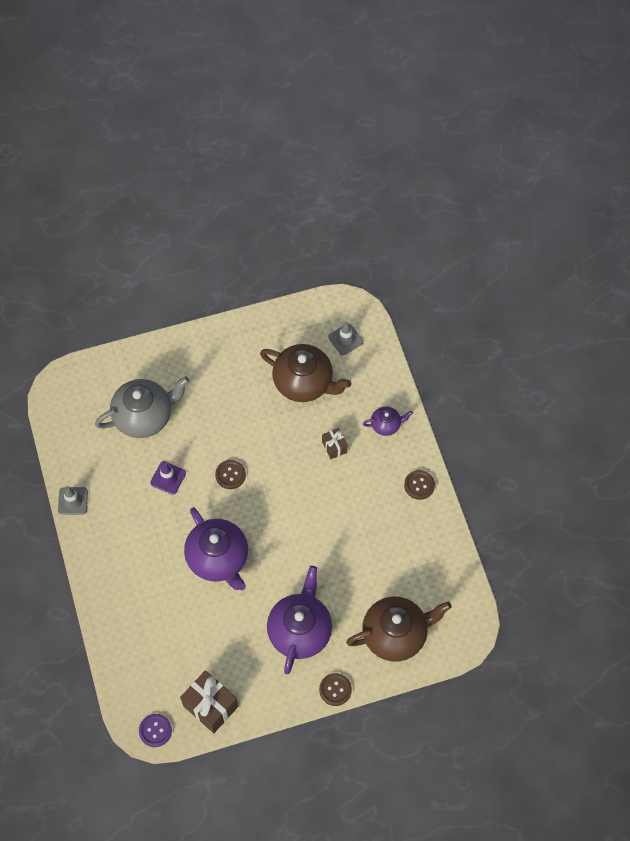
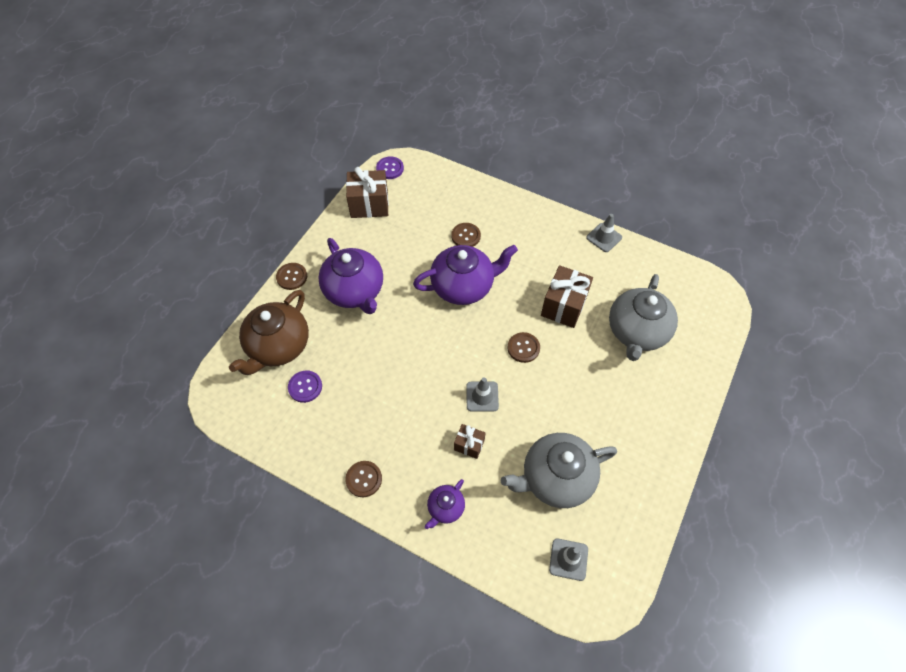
camera: 135 degrees right, 5 degrees down
(168, 478) = (563, 306): purple traffic cone -> brown gift
(169, 600) = (466, 236): none -> brown button
(218, 558) = (463, 286): purple teapot -> purple teapot turned 150 degrees clockwise
(293, 468) = (482, 396): none -> grey traffic cone
(304, 383) = (555, 478): brown teapot -> grey teapot
(403, 583) = (305, 387): none -> purple button

